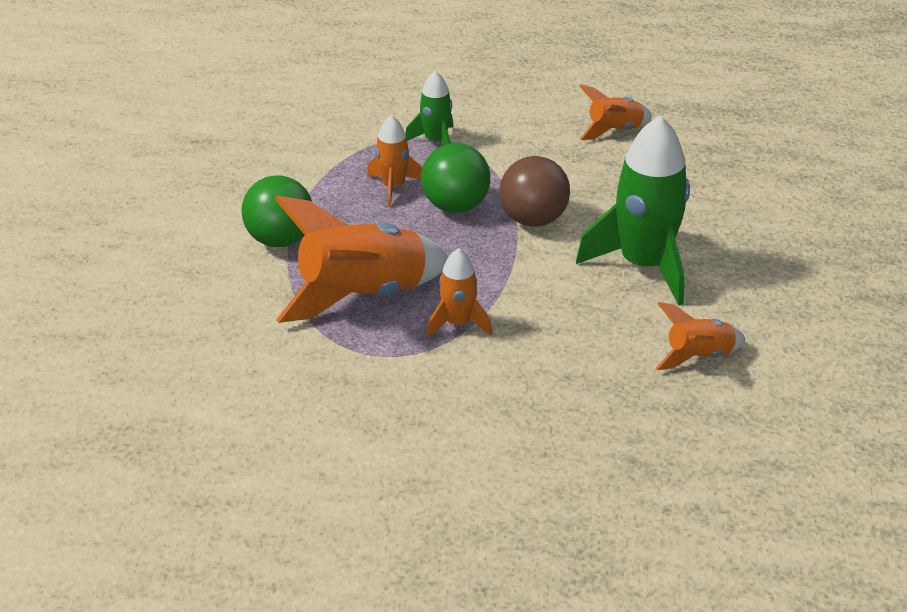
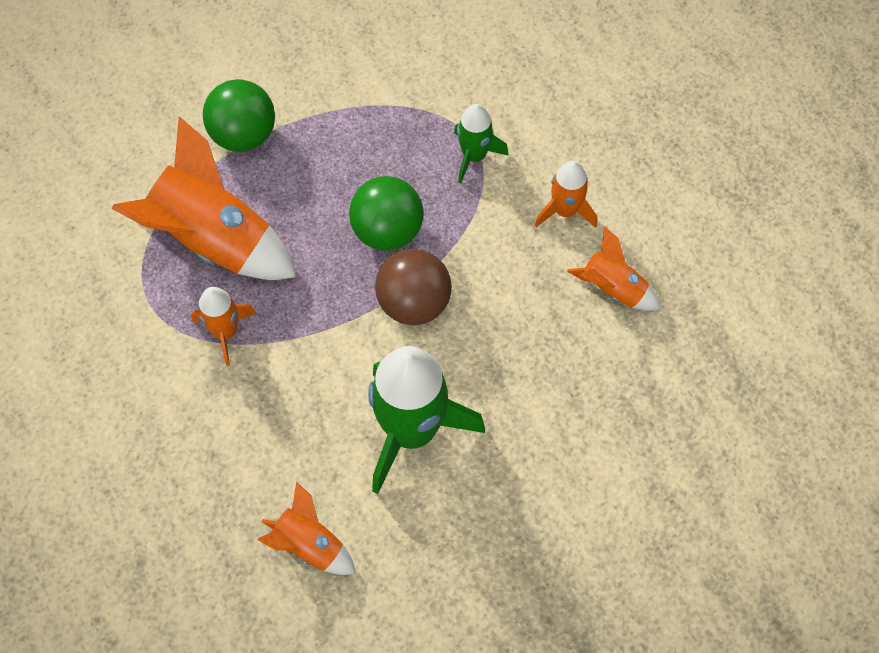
camera: 55 degrees right, 25 degrees up
(393, 187) = (379, 168): orange rocket -> orange rocket (565, 211)

